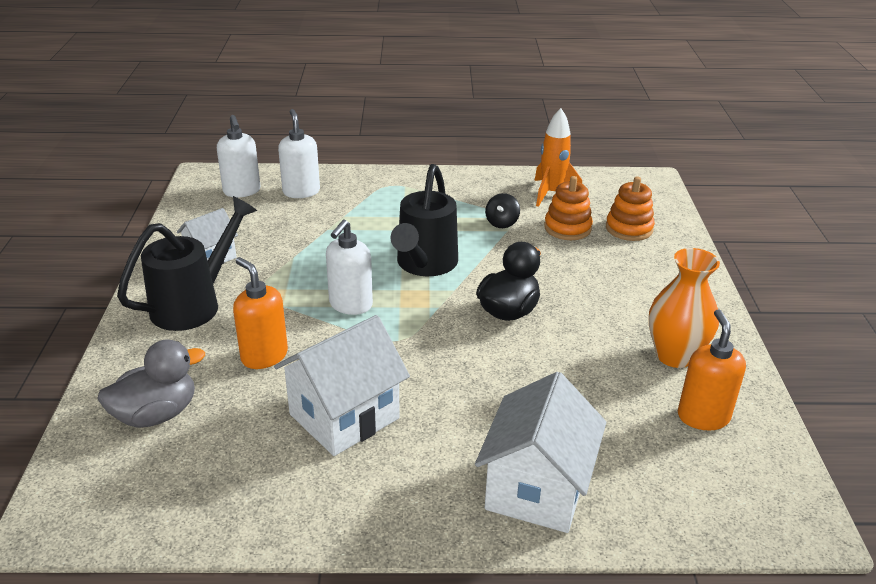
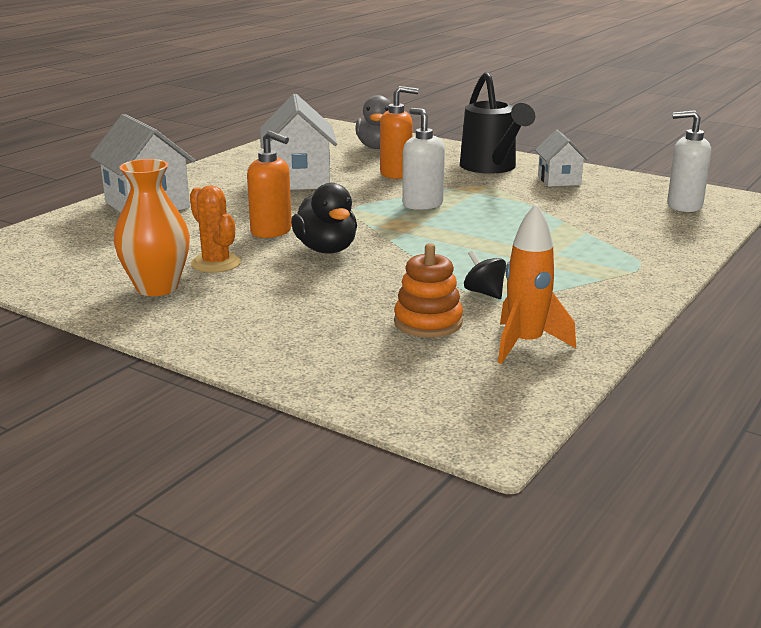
camera: 125 degrees right, 10 degrees down
(301, 191) = (661, 226): white soap dispenser -> none
(424, 265) = (447, 240): black watering can -> none
(601, 351) = (216, 263): none -> orange cactus
(629, 228) = (378, 357): orange stacking toy -> none
(703, 416) = (87, 269): orange soap dispenser -> orange soap dispenser (271, 231)

